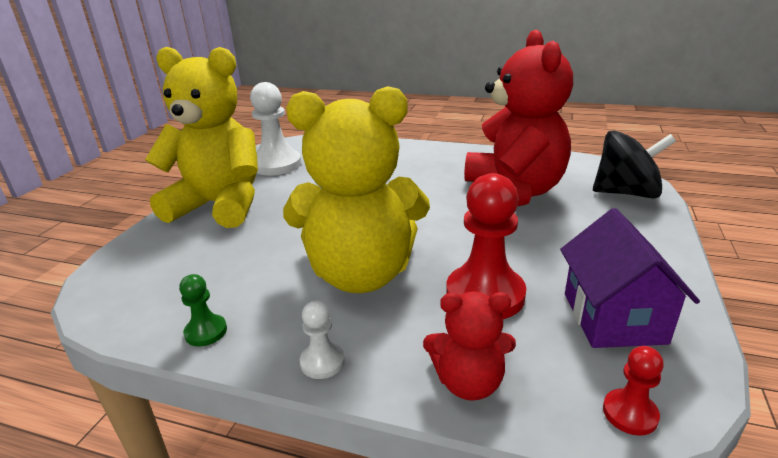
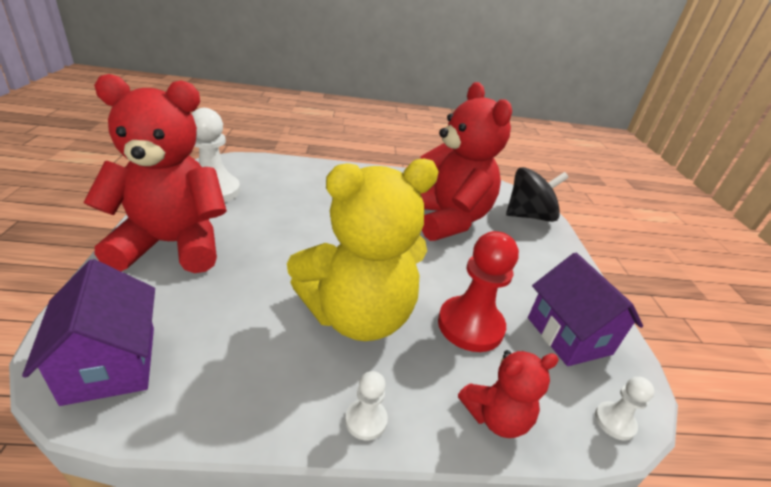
camera: 25 degrees left, 5 degrees up
(130, 288) = (111, 364): none -> purple house
(206, 332) = (231, 406): green pawn -> none
(220, 205) = (172, 244): yellow teddy bear -> red teddy bear
(630, 413) = (614, 422): red pawn -> white pawn

